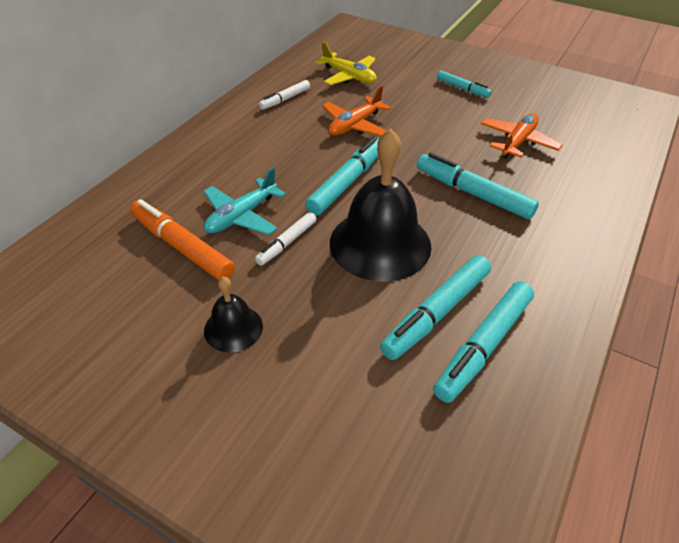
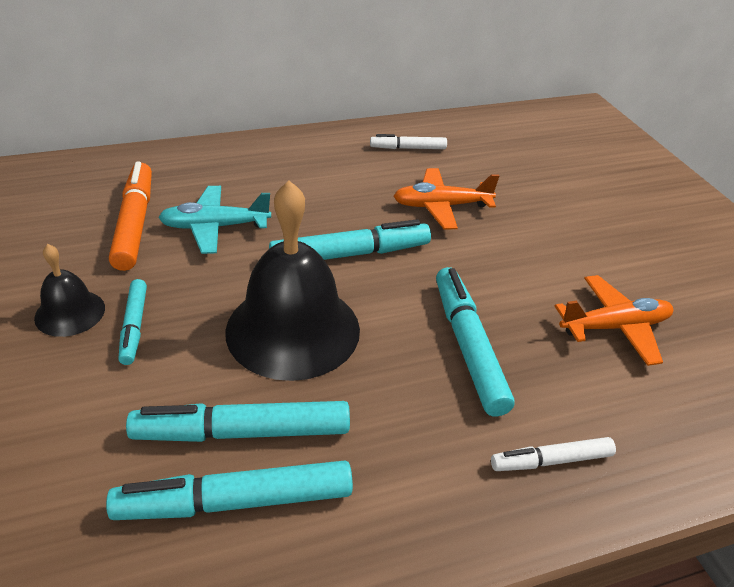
camera: 40 degrees right, 5 degrees down
(287, 243) = (215, 273): white marker -> white marker (551, 461)
(349, 76) = (508, 157): yellow plane -> none
(462, 88) = (630, 233): turquoise marker -> turquoise marker (134, 326)

